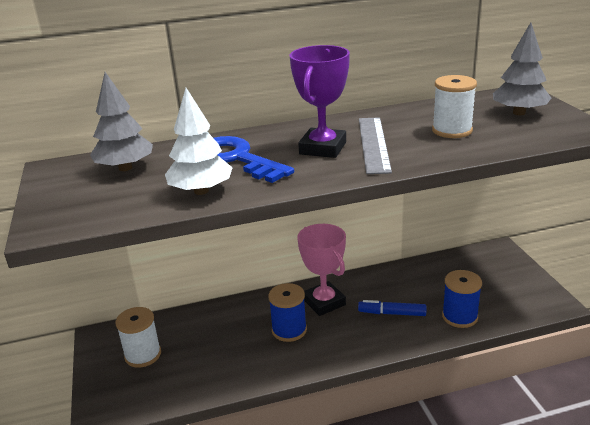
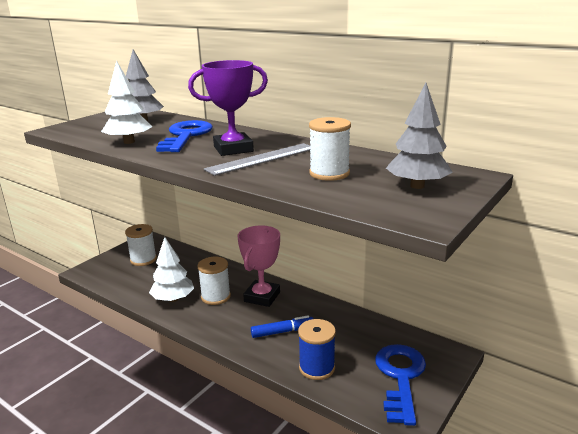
camera: 50 degrees right, 5 degrees down
(258, 360) = (173, 299): none -> white tree
(289, 330) = (215, 297): blue spool -> white spool
(392, 313) = (282, 331): blue marker -> blue marker turned 105 degrees clockwise
(506, 283) = (400, 377): none -> blue key

